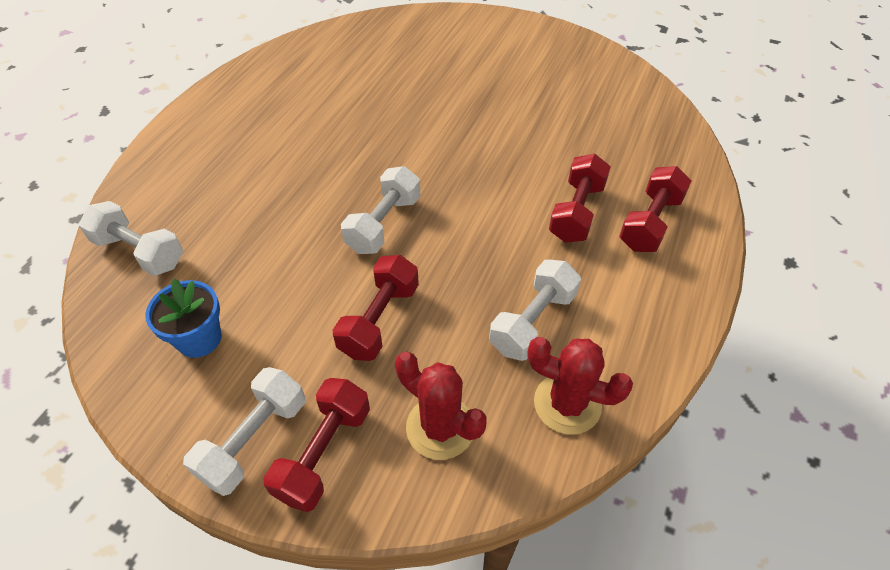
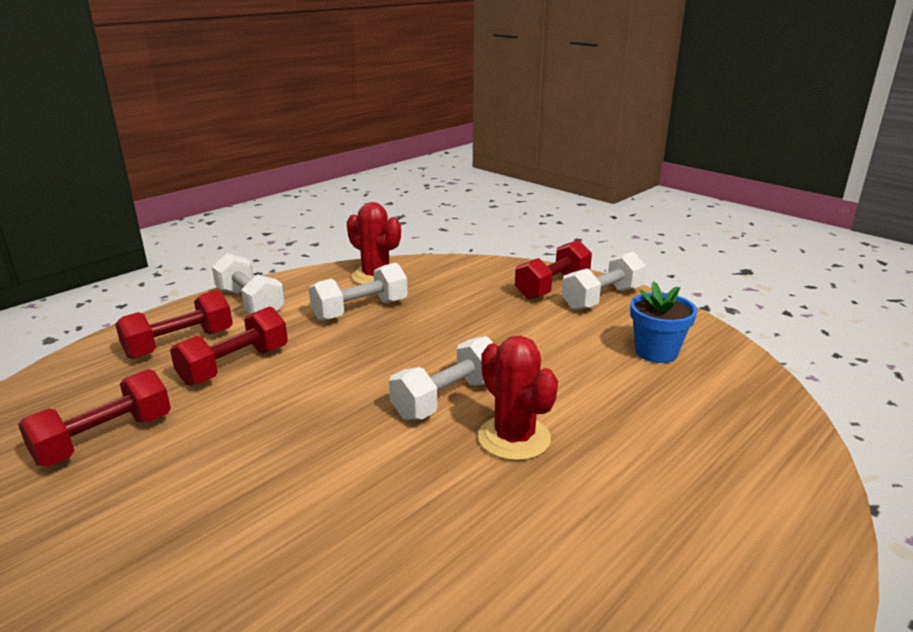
camera: 160 degrees left, 25 degrees down
(139, 252) = (751, 433): white dumbbell -> white dumbbell (250, 303)
(379, 320) = (487, 333): red dumbbell -> red dumbbell (104, 439)
(440, 427) = (468, 282): red cactus -> red cactus (514, 438)

